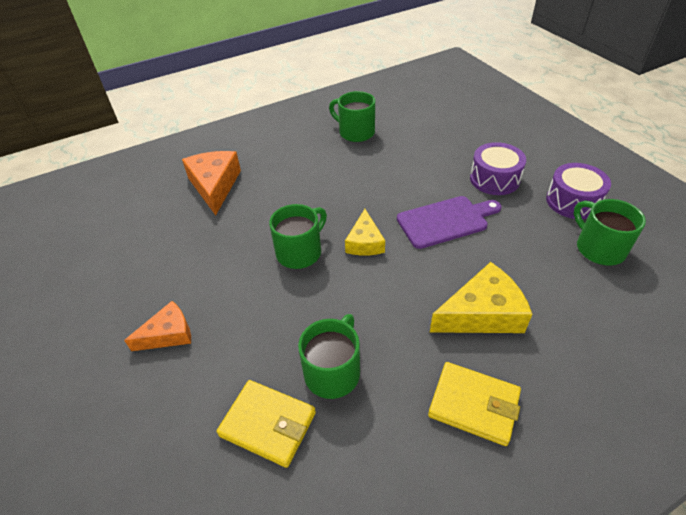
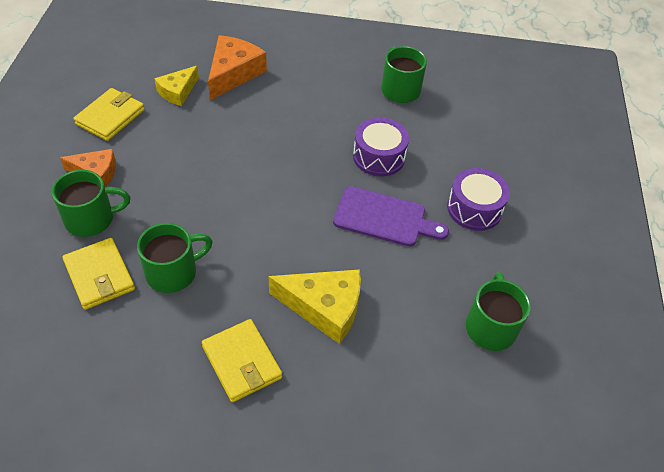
camera: 30 degrees right, 5 degrees up
(135, 279) = (110, 117): none -> yellow wallet
(300, 252) = (241, 169): green mug -> green mug (91, 219)
(365, 242) = (298, 193): yellow cheese -> yellow cheese (178, 92)
(573, 201) = (522, 274): purple drum -> purple drum (378, 157)

